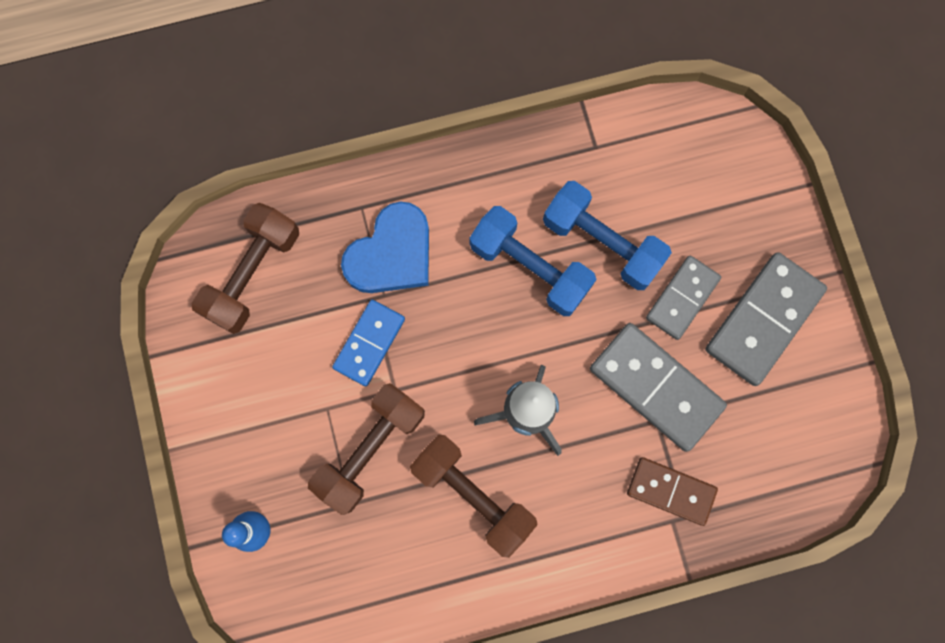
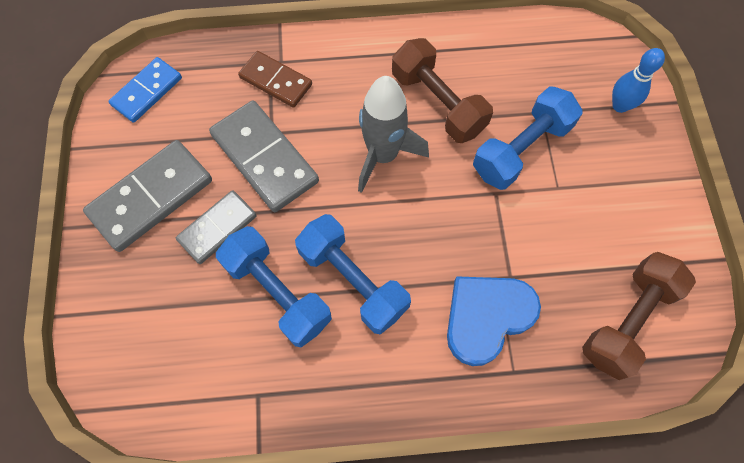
camera: 170 degrees left, 10 degrees down
(369, 343) = (515, 236): blue domino -> blue domino (147, 91)
(370, 450) = (521, 149): brown dumbbell -> blue dumbbell

